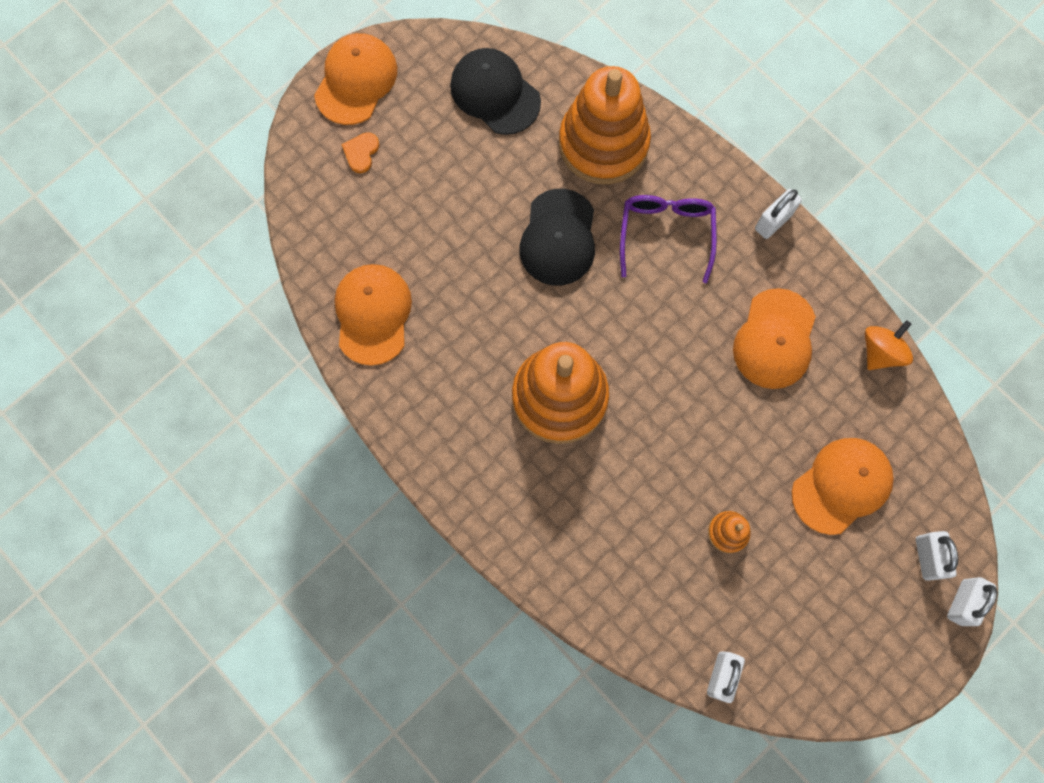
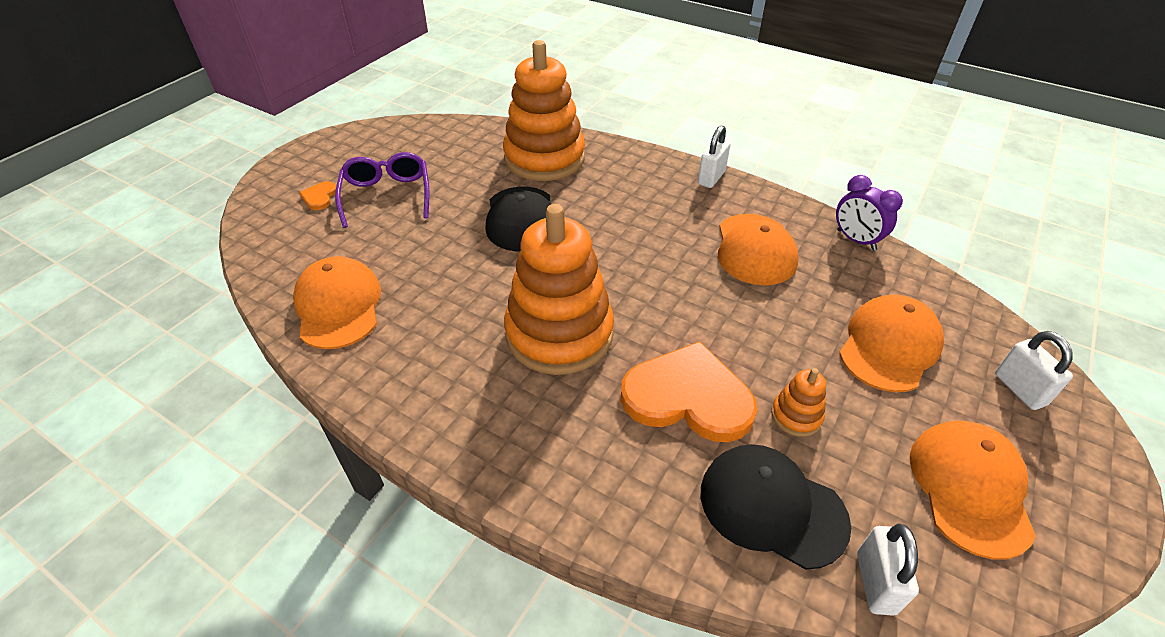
camera: 15 degrees left, 30 degrees down
(356, 81) = (312, 157): orange cap -> orange cap (970, 488)
(495, 93) = (441, 146): black cap -> black cap (772, 507)
(647, 491) = (688, 397): none -> orange heart
(666, 234) = (621, 200): purple glasses -> purple glasses (387, 195)
(880, 352) = (856, 240): orange spinning top -> purple clock
(962, 602) = (1089, 423): white padlock -> none

